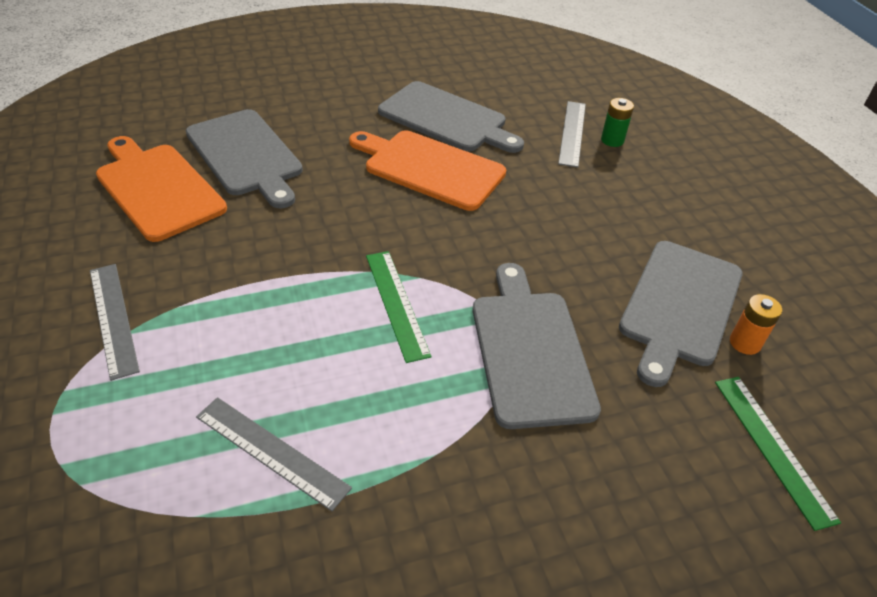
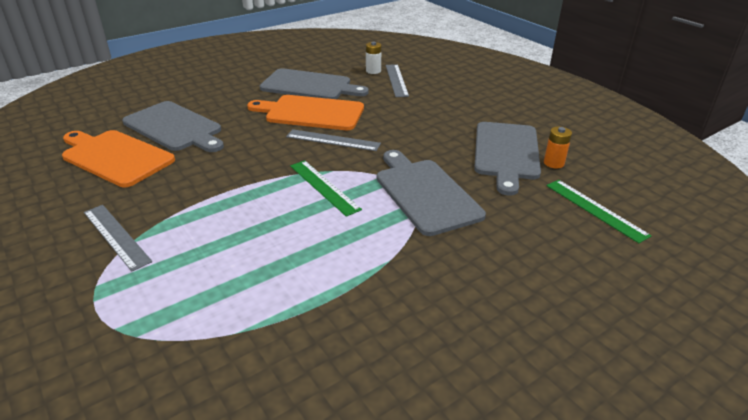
camera: 15 degrees left, 10 degrees down
(271, 451) = (275, 284): grey ruler -> grey ruler (333, 140)
(545, 109) = (373, 71): none -> white battery
(612, 140) = (423, 80): green battery -> none

